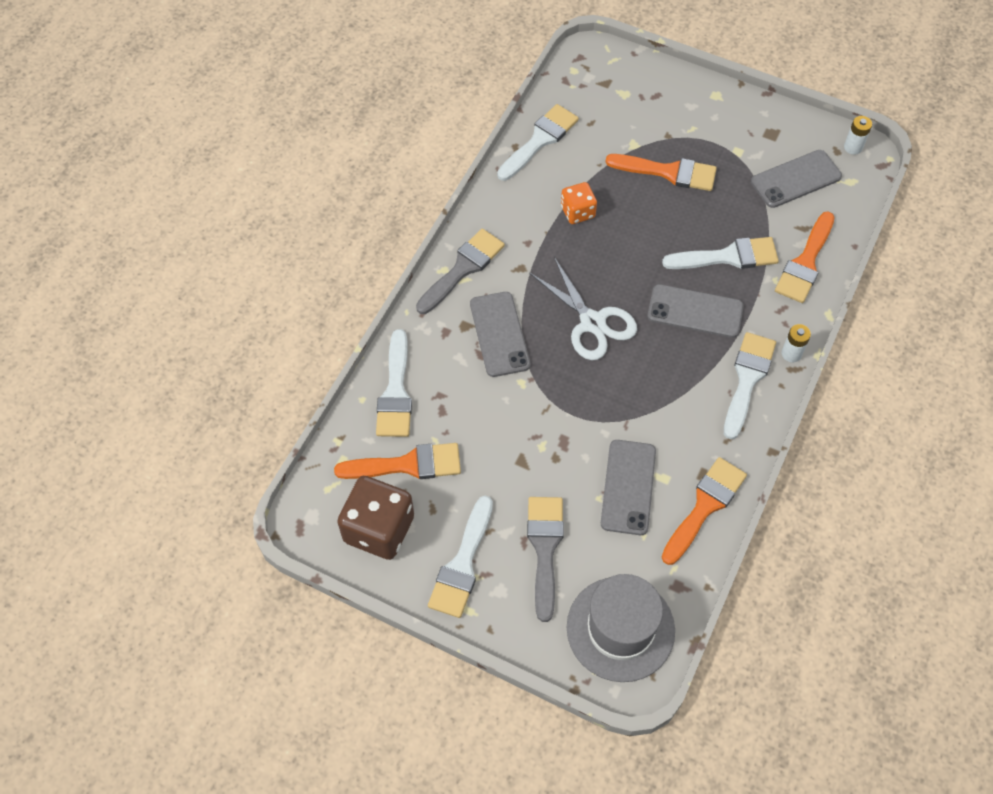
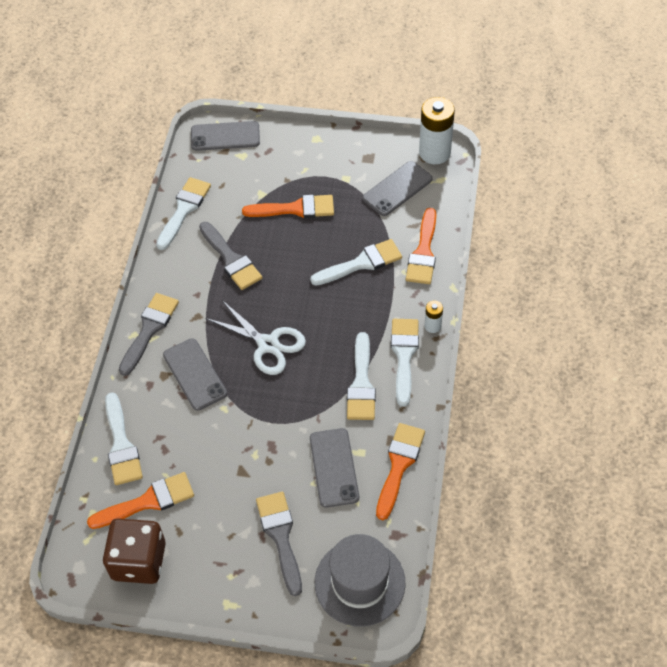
camera: 15 degrees left, 5 degrees down
(462, 564) = (216, 569): white brush -> white brush (361, 383)
(577, 212) = (231, 259): orange dice -> grey brush
(695, 311) = (347, 313): grey phone -> grey phone (225, 136)
(853, 147) = (434, 153): white battery -> white battery, size x2.08

